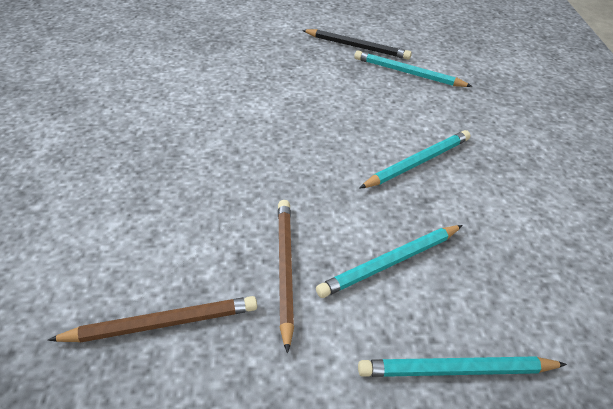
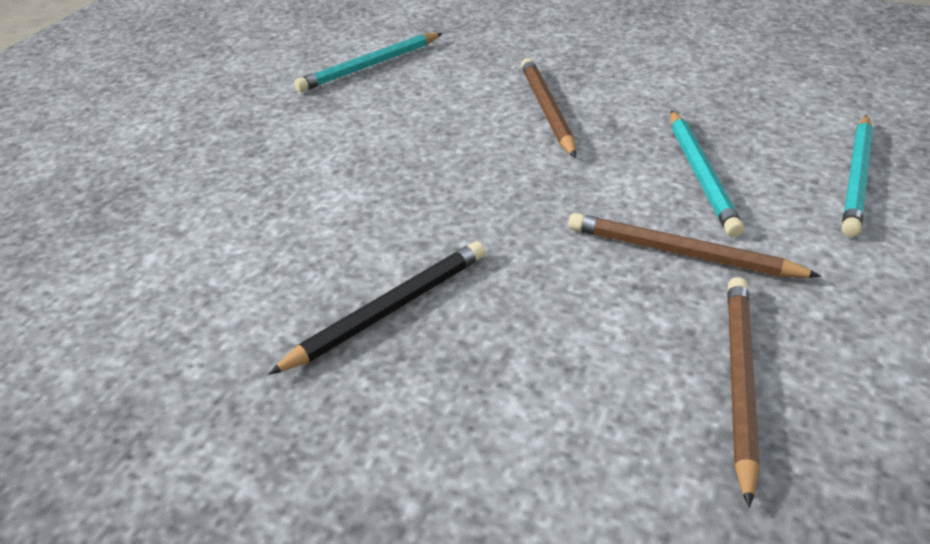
camera: 60 degrees left, 5 degrees down
(357, 47) = (273, 83): black pencil -> black pencil (389, 310)
(418, 162) = (547, 110): turquoise pencil -> brown pencil

